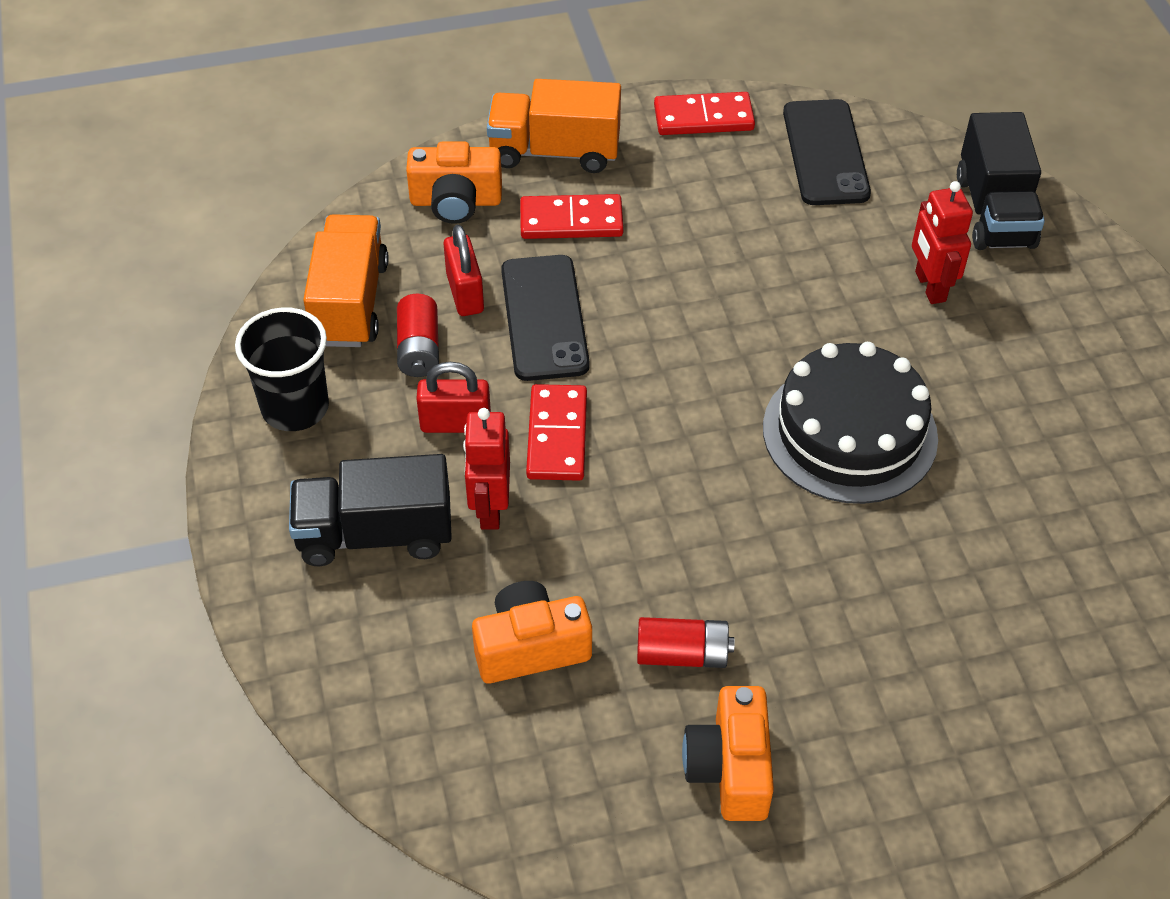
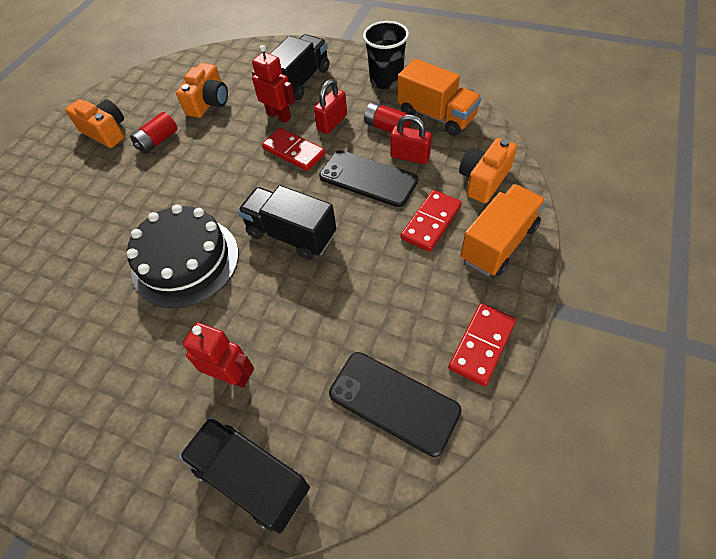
camera: 130 degrees right, 5 degrees up
(709, 345) = (291, 235): none -> black truck

